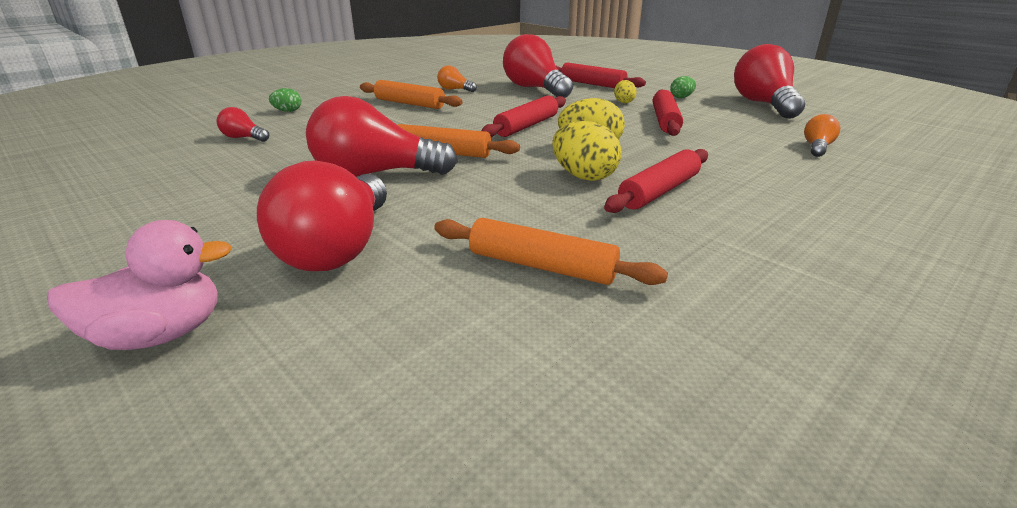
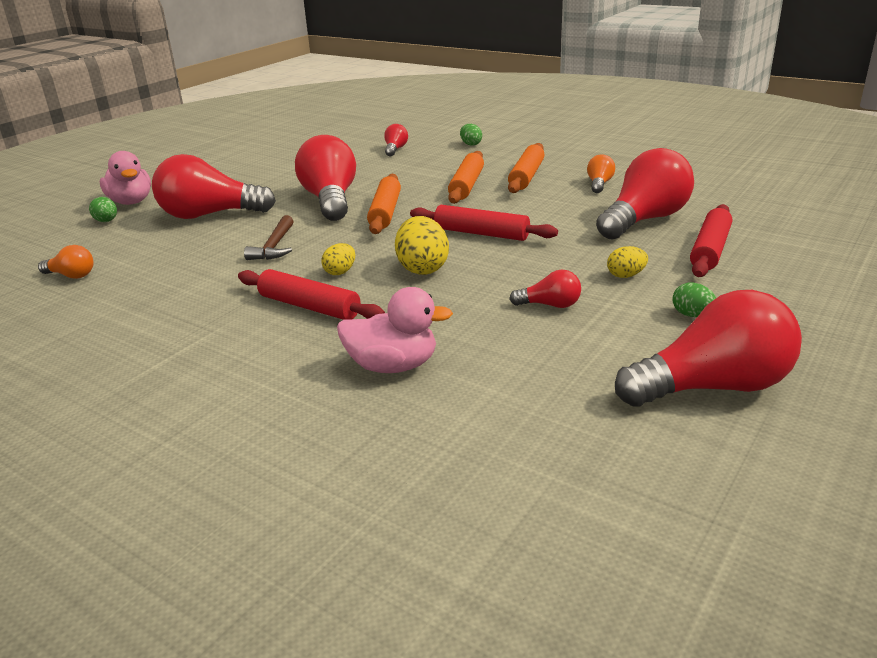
camera: 80 degrees right, 0 degrees up
(246, 358) = (106, 221): none -> green egg
(496, 205) = (274, 246): none -> brown hammer
(541, 266) = (177, 271): orange rolling pin -> orange rolling pin (466, 185)
(584, 176) = (340, 272): yellow egg -> yellow egg, size x0.56
(665, 121) = (550, 305): red rolling pin -> red light bulb
(764, 166) = (393, 366): none -> pink duck
(817, 148) = (484, 413): orange light bulb -> orange light bulb (71, 275)

